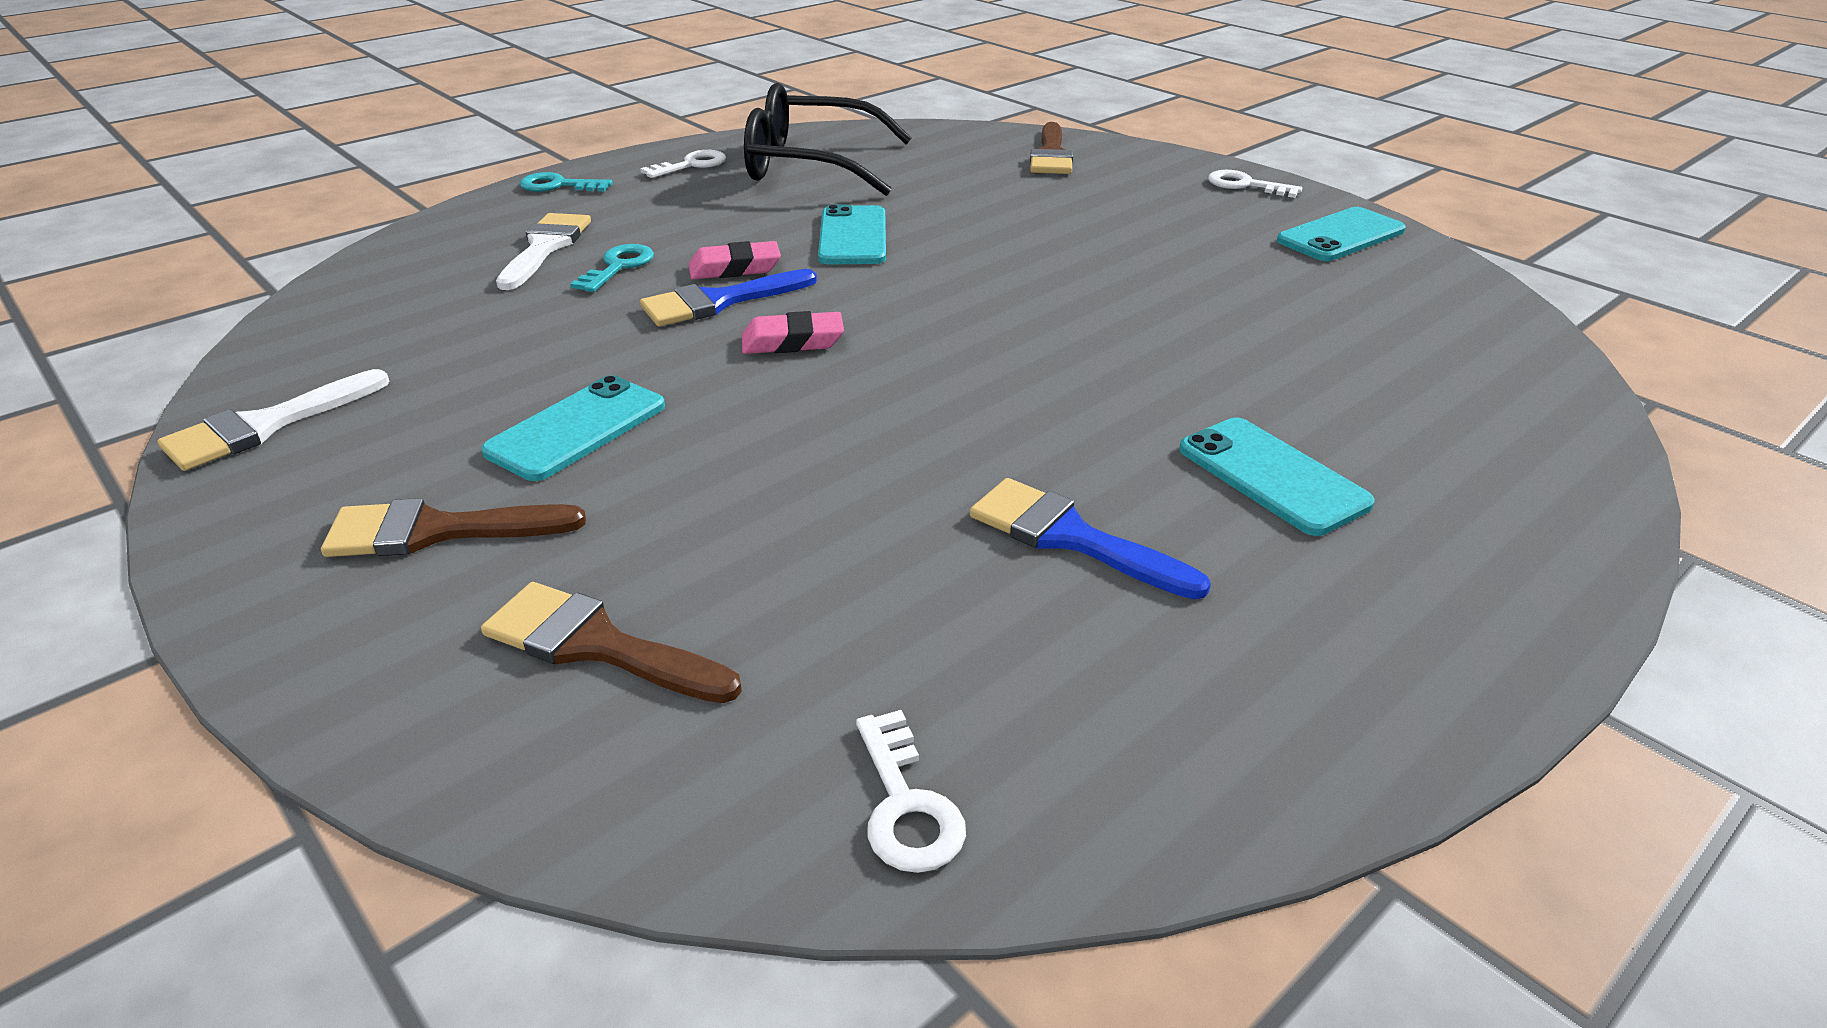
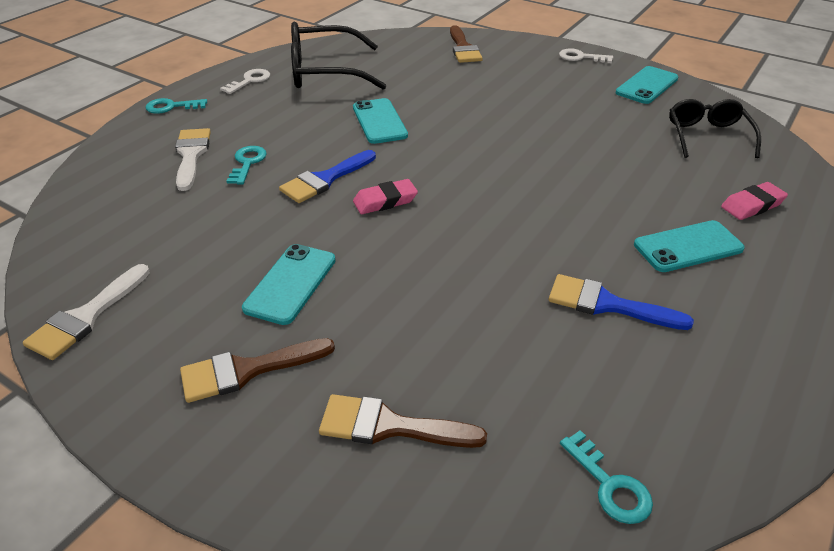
camera: 15 degrees left, 5 degrees up
(735, 268) = (321, 154): pink eraser -> pink eraser (752, 205)
(906, 805) = (609, 485): white key -> turquoise key
(1272, 476) = (688, 247): turquoise phone -> turquoise phone turned 60 degrees counterclockwise
(1411, 320) = (707, 136): none -> black glasses

